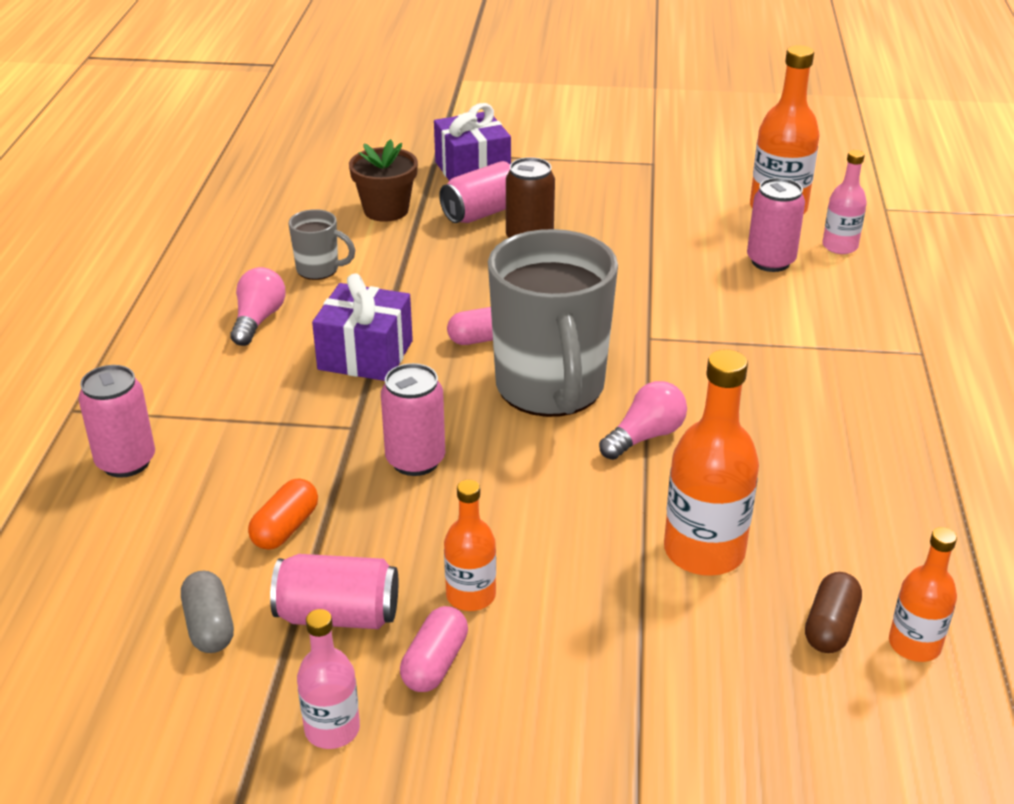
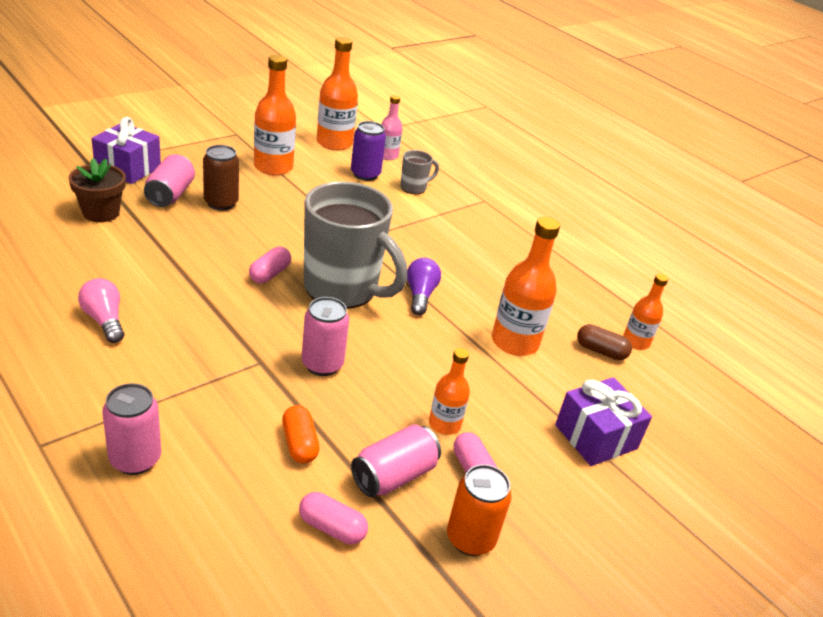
camera: 50 degrees left, 0 degrees up
(209, 626) = (332, 528): grey capsule -> pink capsule
(319, 270) = (104, 269): grey mug -> grey mug (414, 188)
(332, 729) = (470, 538): pink bottle -> orange can
(365, 355) = (210, 314): purple gift -> purple gift (596, 437)
(645, 436) = (420, 295): pink light bulb -> purple light bulb
(650, 216) = (273, 167): none -> orange bottle
(770, 261) = (365, 174): pink can -> purple can
(830, 626) = (601, 351): brown capsule -> brown capsule turned 45 degrees counterclockwise

